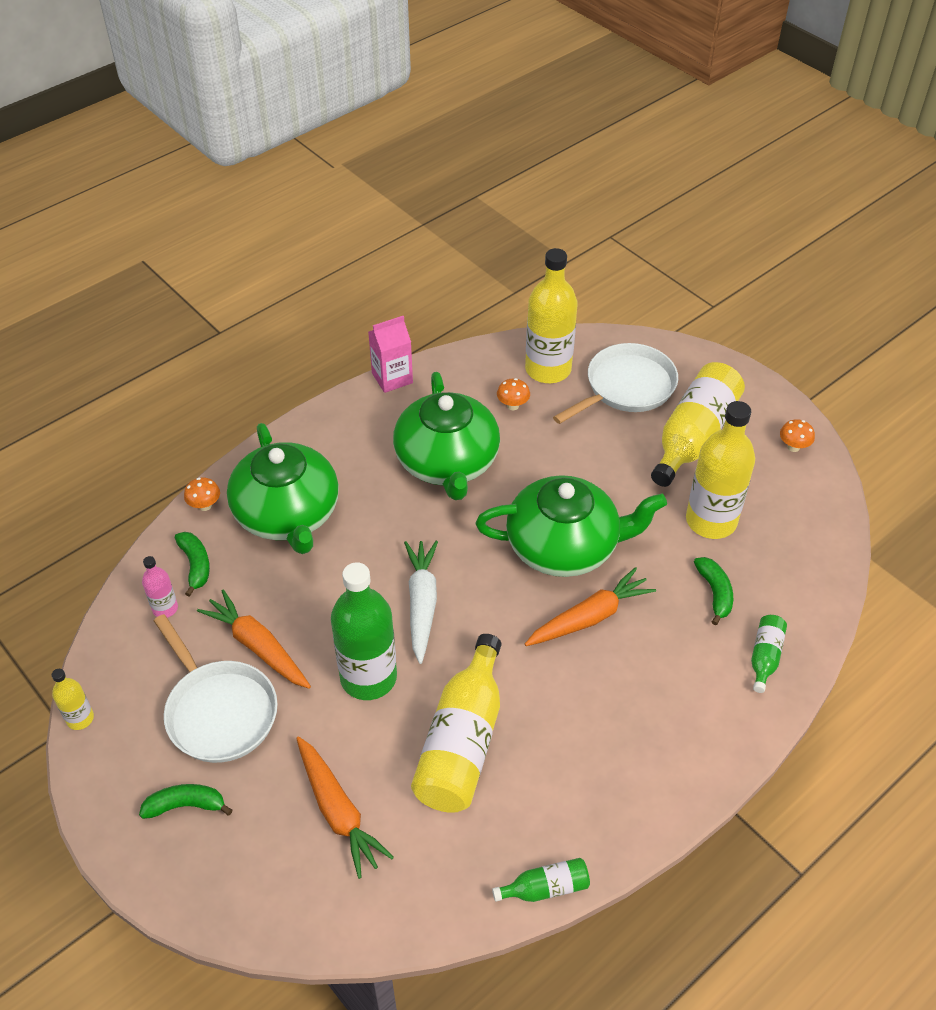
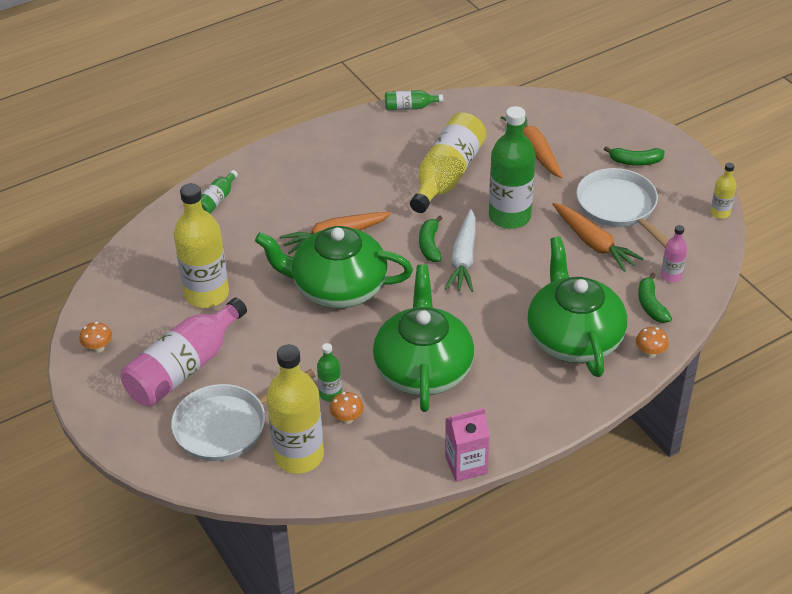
camera: 170 degrees left, 5 degrees down
(536, 427) = (330, 394): none -> green bottle
(693, 437) = (184, 368): yellow bottle -> pink bottle
(715, 593) = (231, 243): green banana -> green banana (430, 245)

